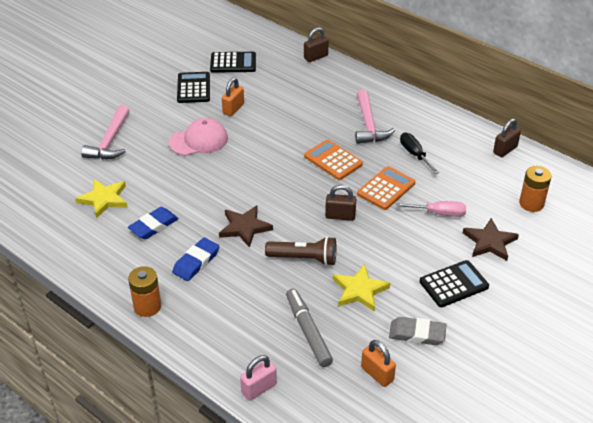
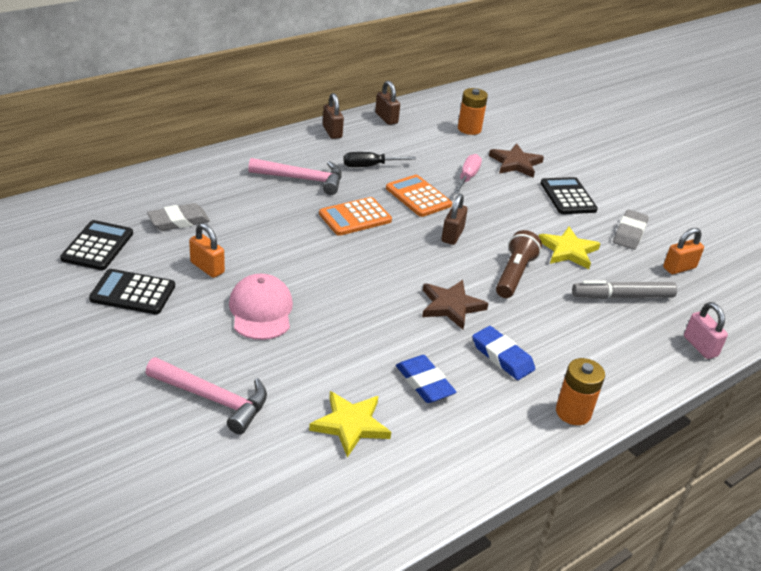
camera: 80 degrees left, 5 degrees down
(278, 85) = (179, 221): none -> grey eraser
(315, 57) = (138, 180): brown padlock -> brown padlock (332, 132)

